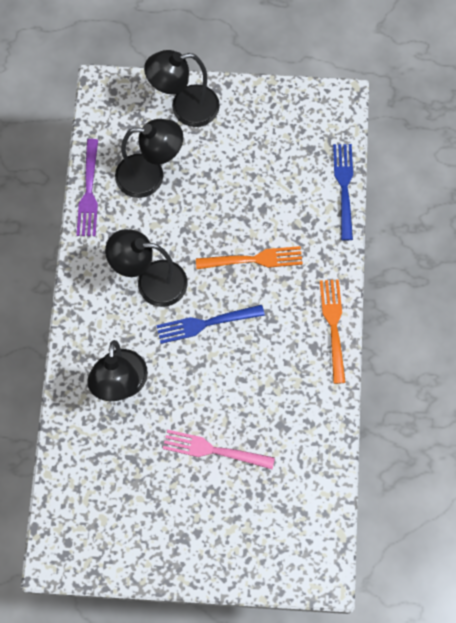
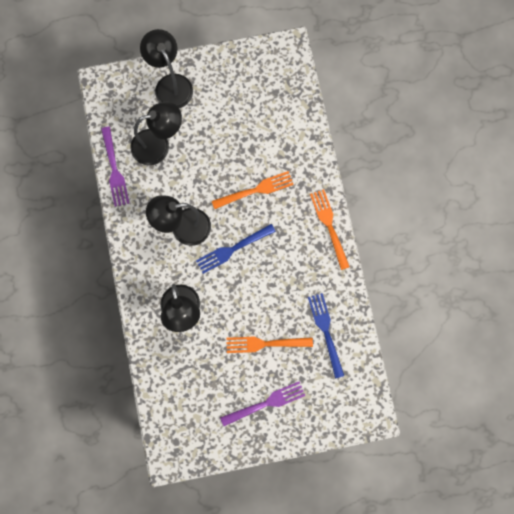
camera: 15 degrees left, 5 degrees up
(185, 108) = (170, 84): black lamp -> black lamp turned 90 degrees clockwise
(193, 525) = (265, 404): none -> purple fork
(214, 450) = (266, 343): pink fork -> orange fork
(344, 188) = (309, 117): blue fork -> blue fork (326, 332)

